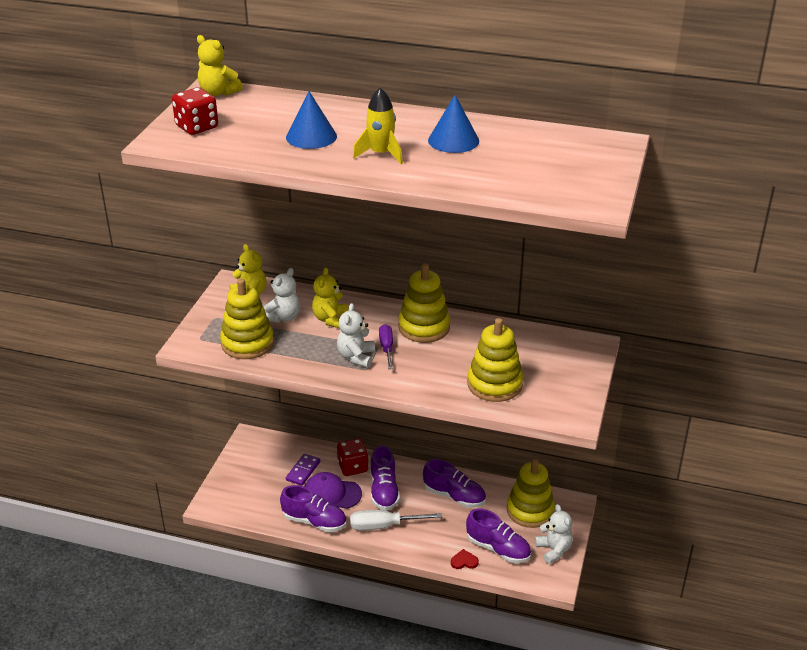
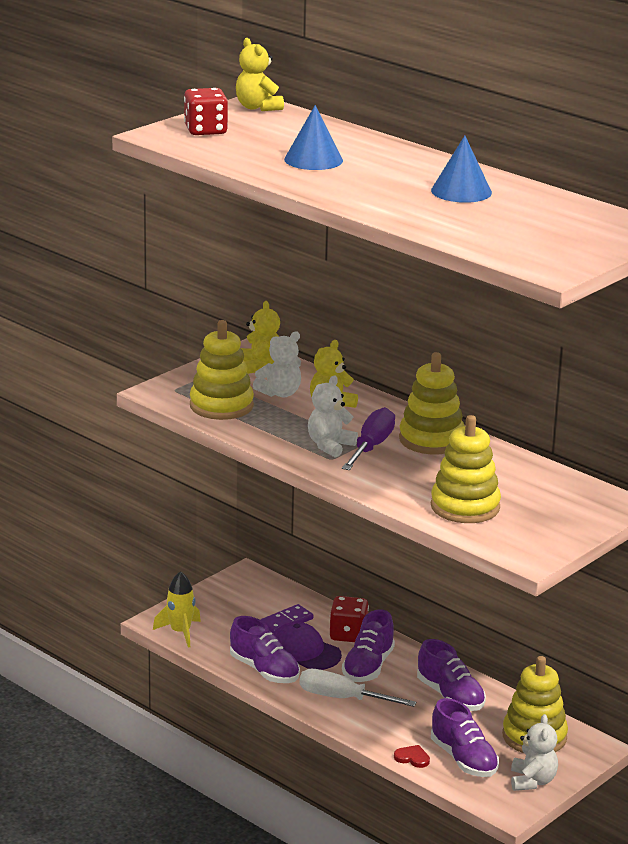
camera: 25 degrees right, 10 degrees down
(381, 154) = (369, 187): yellow rocket -> yellow rocket (180, 632)
(386, 347) = (371, 446): purple screwdriver -> purple screwdriver, size x1.51

